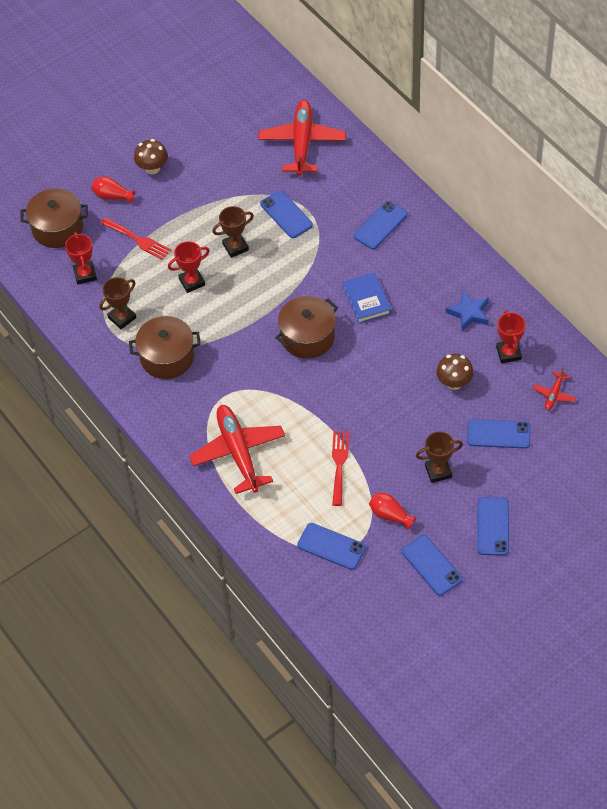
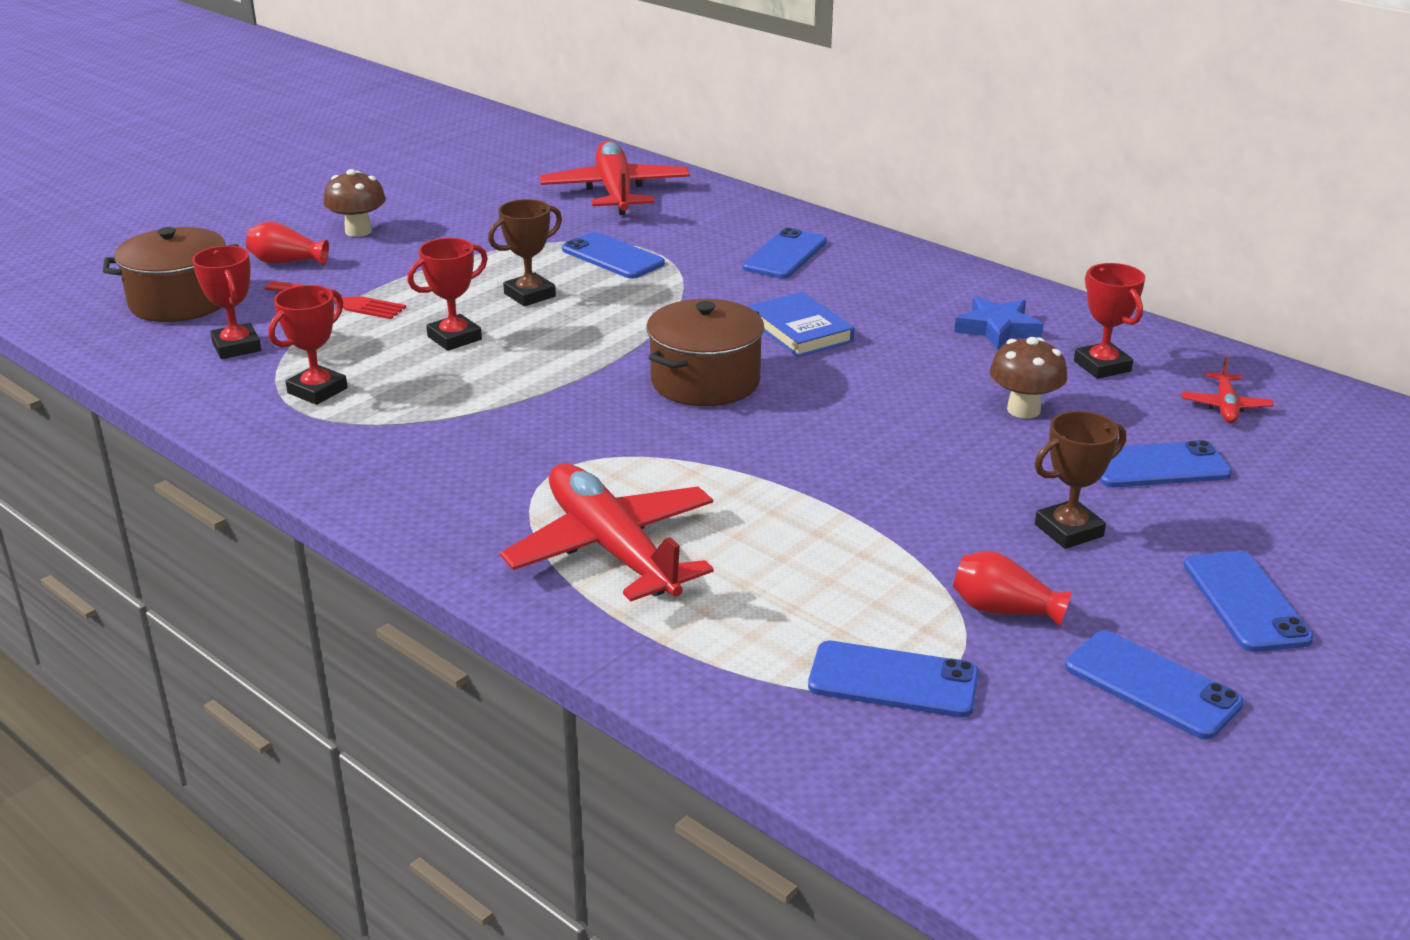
camera: 15 degrees left, 25 degrees down
(122, 318) = (317, 390): brown trophy -> red trophy
(167, 357) = (420, 431): brown pot -> none
(339, 464) = (848, 542): red fork -> none

